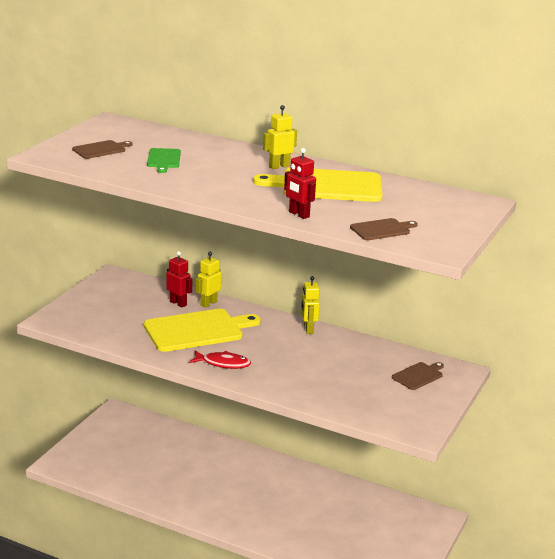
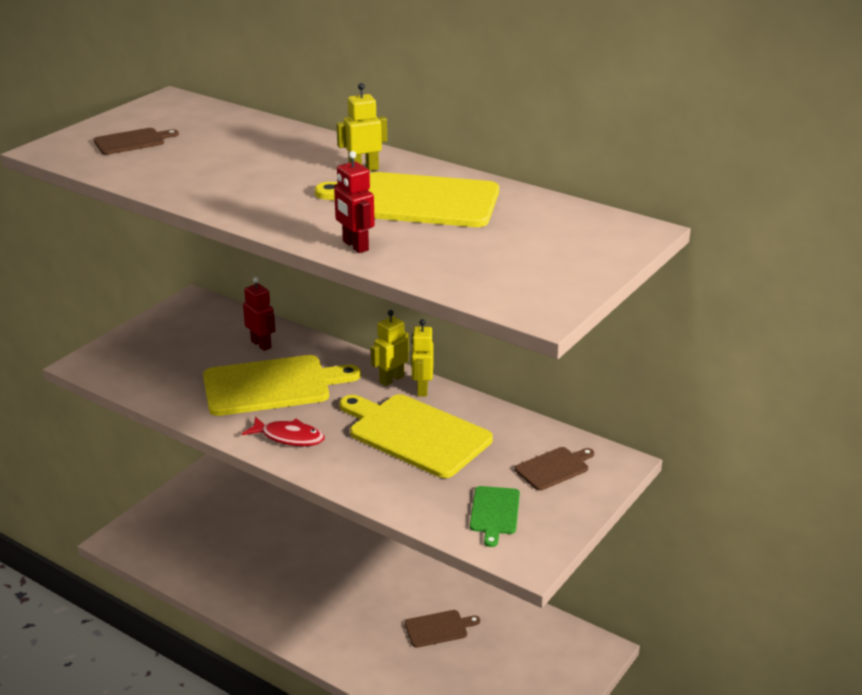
camera: 10 degrees right, 5 degrees up
(164, 159) = (209, 157): green cutting board -> green cutting board (494, 513)
(208, 303) = (301, 346): yellow robot -> yellow robot (391, 379)
(314, 358) = (415, 434): none -> yellow cutting board
(382, 229) = (466, 273): brown cutting board -> brown cutting board (438, 628)

